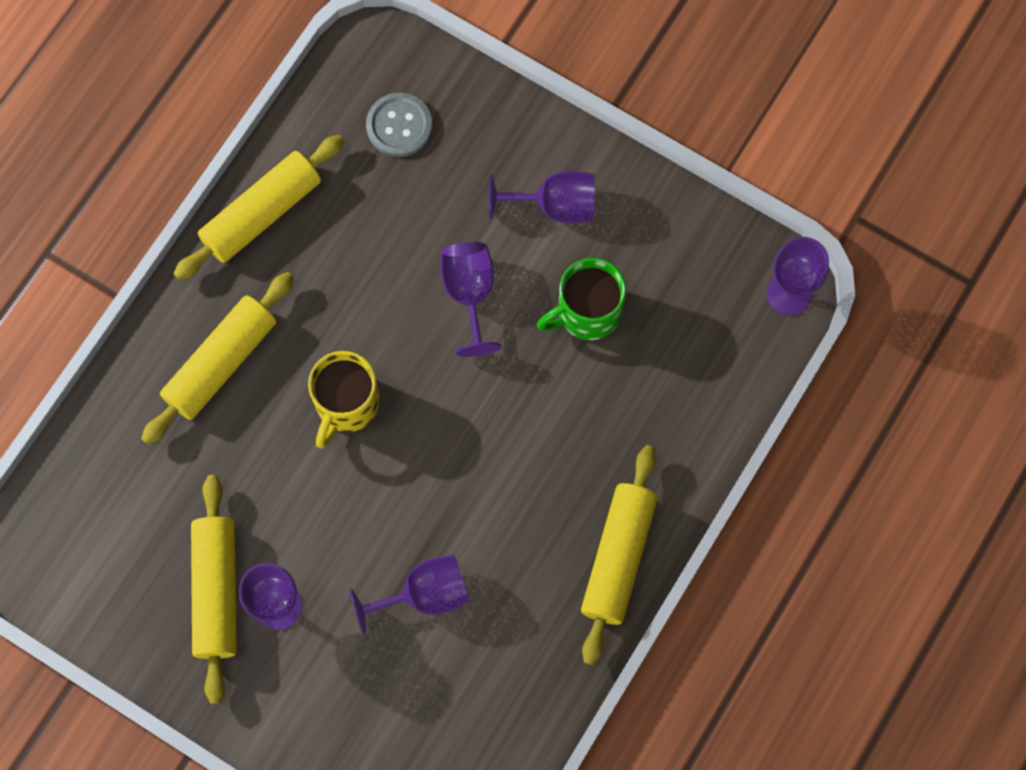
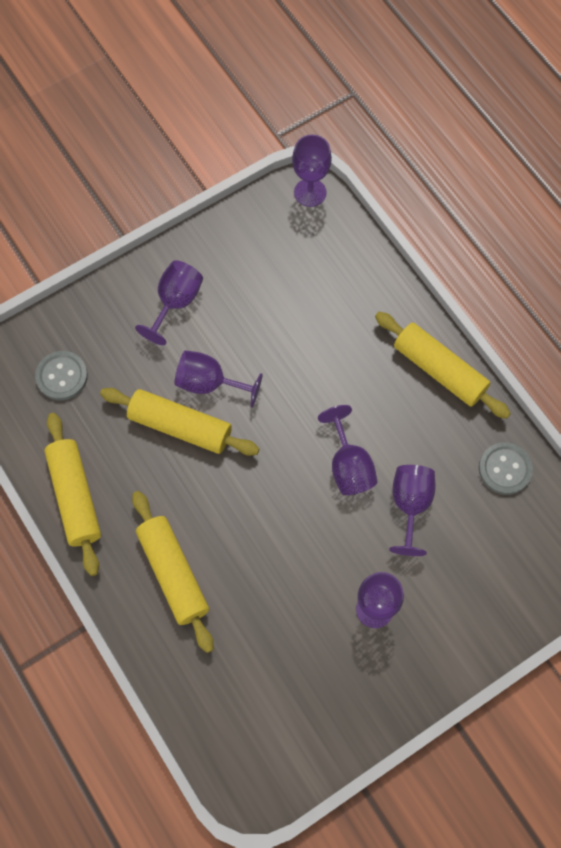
camera: 65 degrees left, 5 degrees down
(216, 591) = (344, 649): yellow rolling pin -> yellow rolling pin (180, 426)
(346, 405) = (248, 499): yellow mug -> none
(440, 501) = (348, 466): none -> purple goblet
(523, 690) = (505, 469): none -> grey button
(587, 312) = (261, 316): green mug -> none

